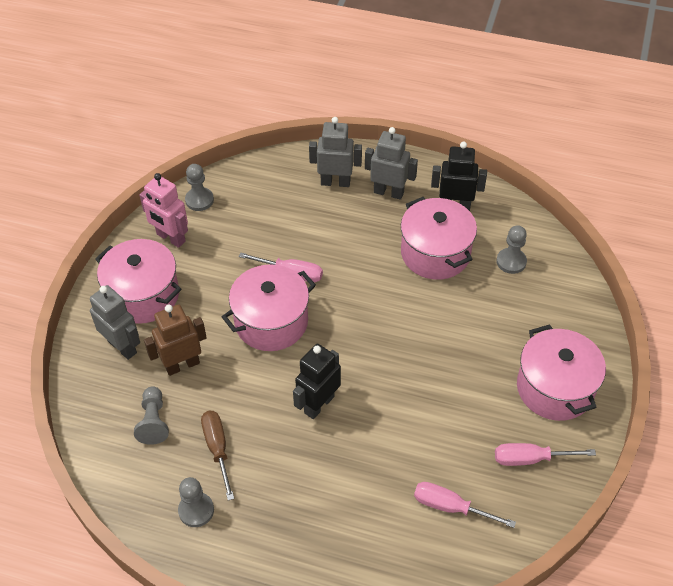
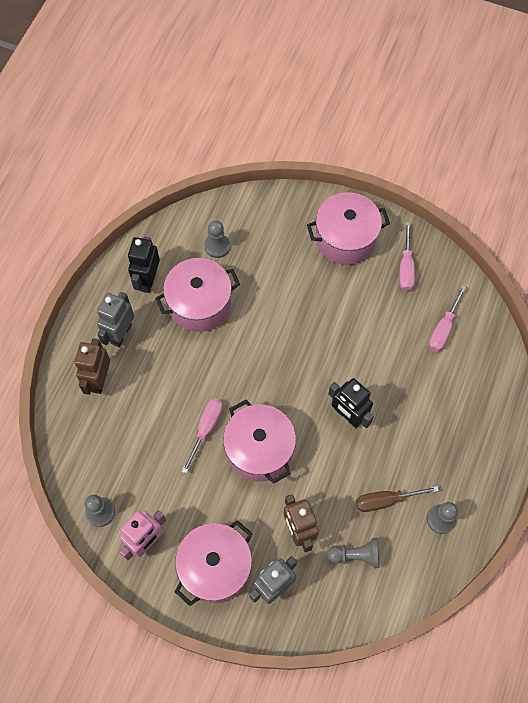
camera: 85 degrees left, 15 degrees up
(335, 182) = (99, 380): grey robot -> brown robot

